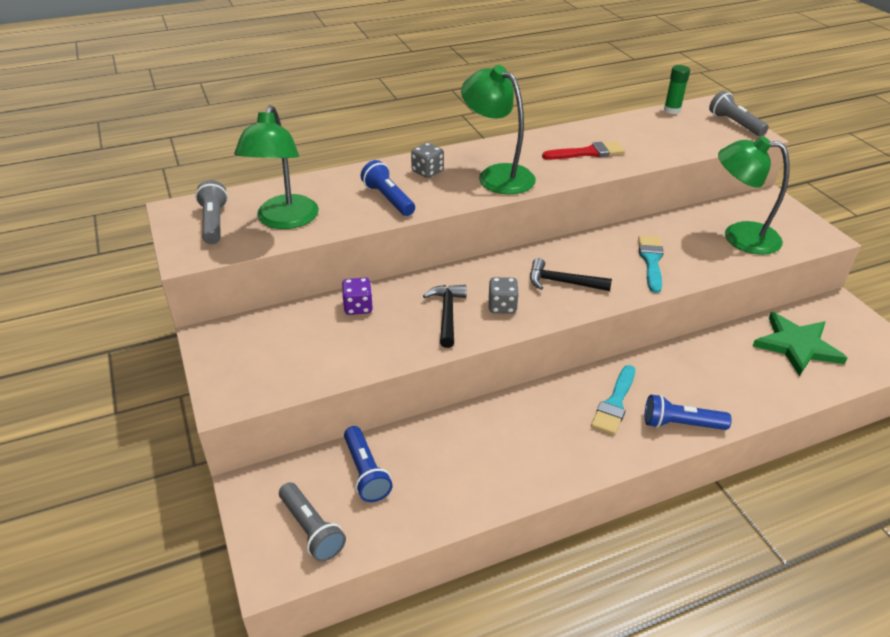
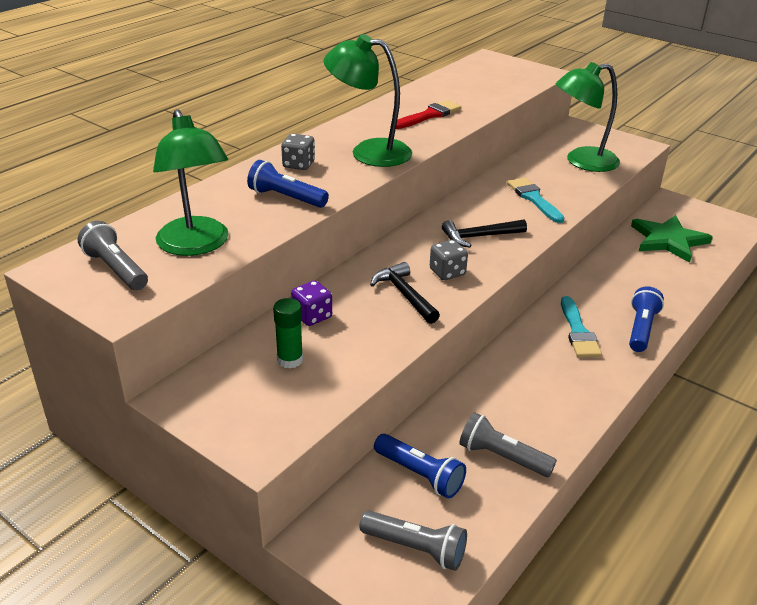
camera: 30 degrees left, 5 degrees down
(672, 110) = (463, 67): green glue stick -> green glue stick (290, 360)
(681, 424) = (641, 329): blue flashlight -> blue flashlight turned 135 degrees clockwise
(735, 124) = (523, 67): grey flashlight -> grey flashlight (502, 457)

